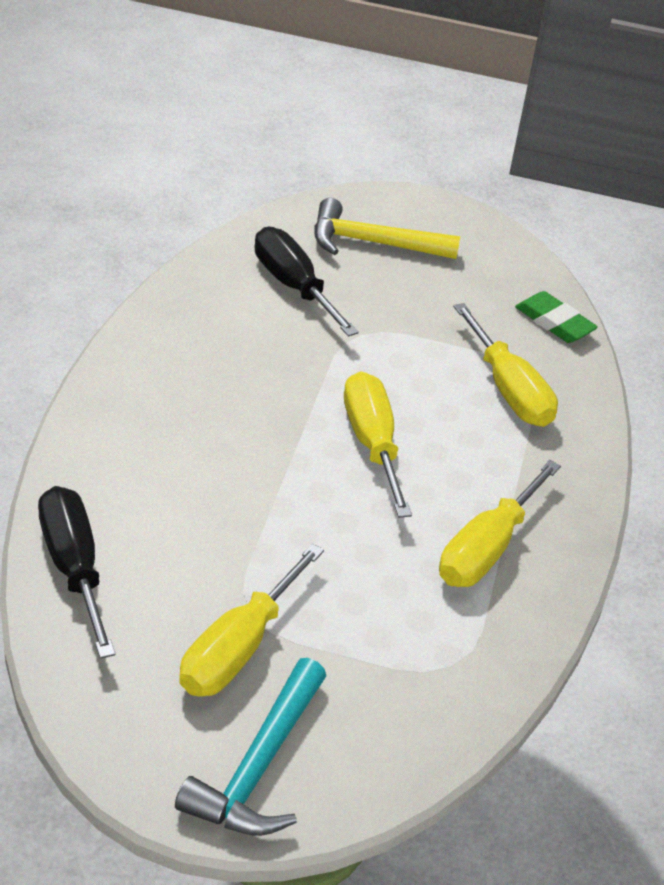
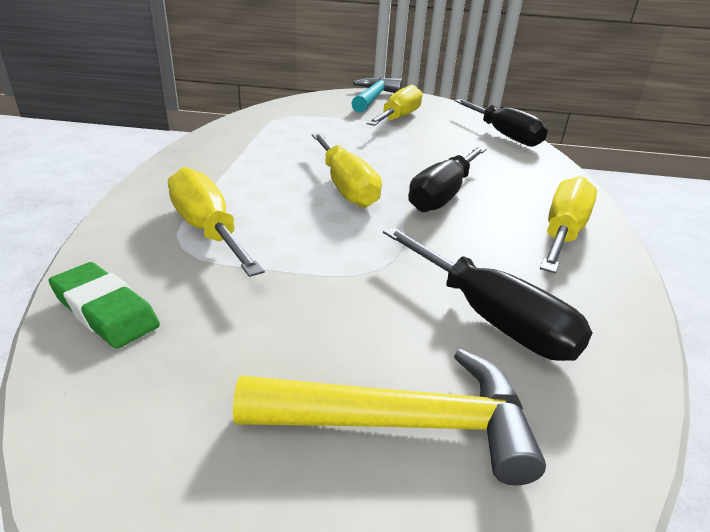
camera: 175 degrees right, 10 degrees down
(262, 419) = (443, 195): none -> black screwdriver
(486, 548) = (256, 146): yellow screwdriver -> yellow screwdriver (562, 233)

